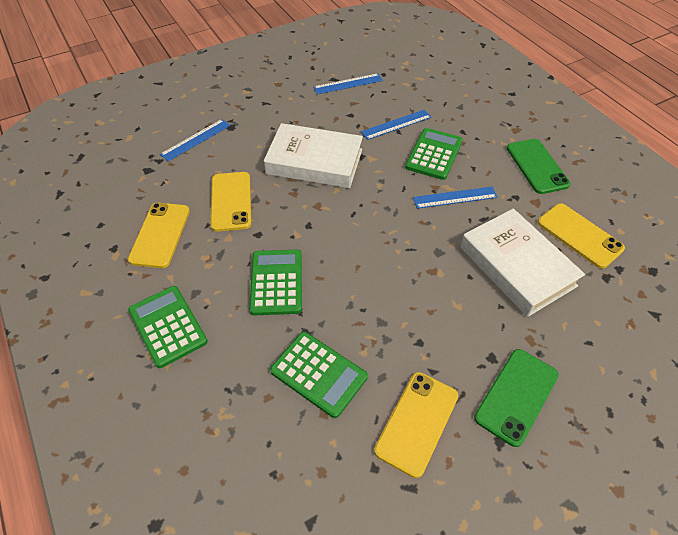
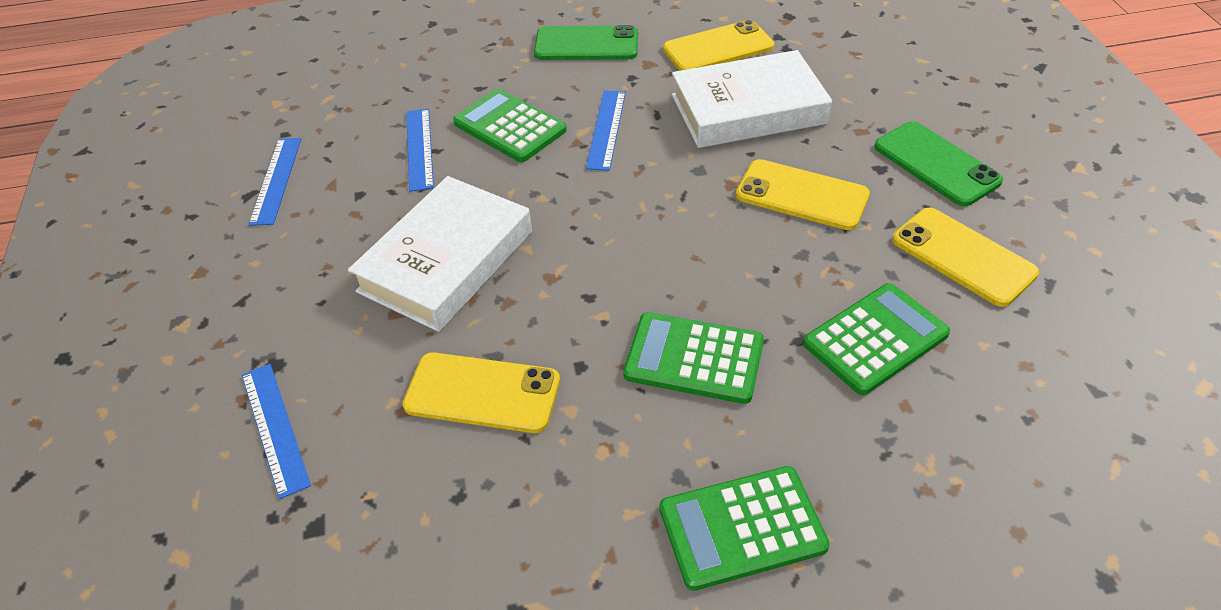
camera: 70 degrees left, 5 degrees down
(160, 235) = (516, 519): yellow phone -> yellow phone (802, 195)

